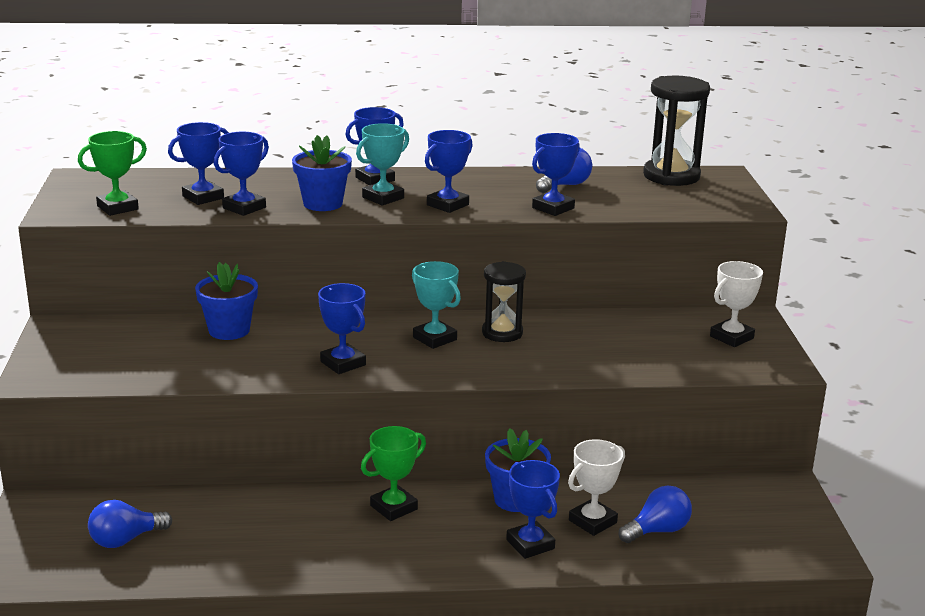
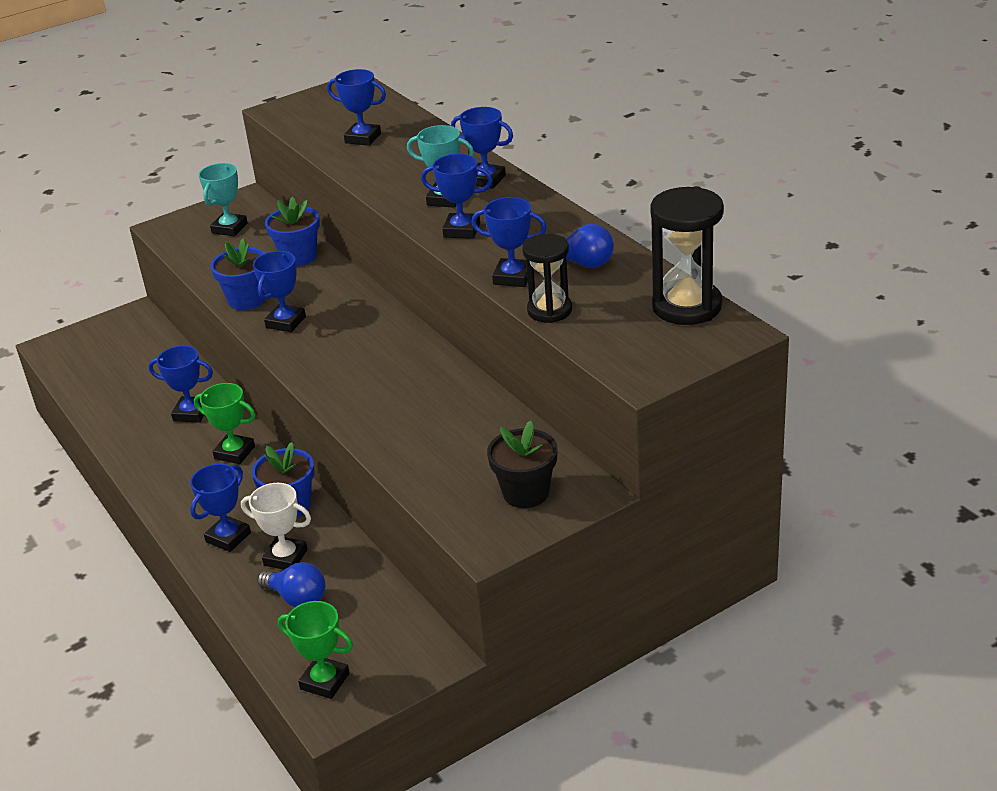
camera: 65 degrees right, 10 degrees up
(117, 208) = (308, 122): green trophy -> green trophy (325, 681)
(125, 540) = (117, 365): blue light bulb -> none
(244, 208) = (358, 160): blue trophy -> blue trophy (191, 413)
(323, 204) = (402, 183): blue flower pot -> blue flower pot (247, 300)
(434, 338) = (367, 343): turquoise trophy -> turquoise trophy (229, 228)
(502, 333) = (409, 369): black hourglass -> black hourglass (549, 310)
(731, 337) = (526, 493): white trophy -> black flower pot

